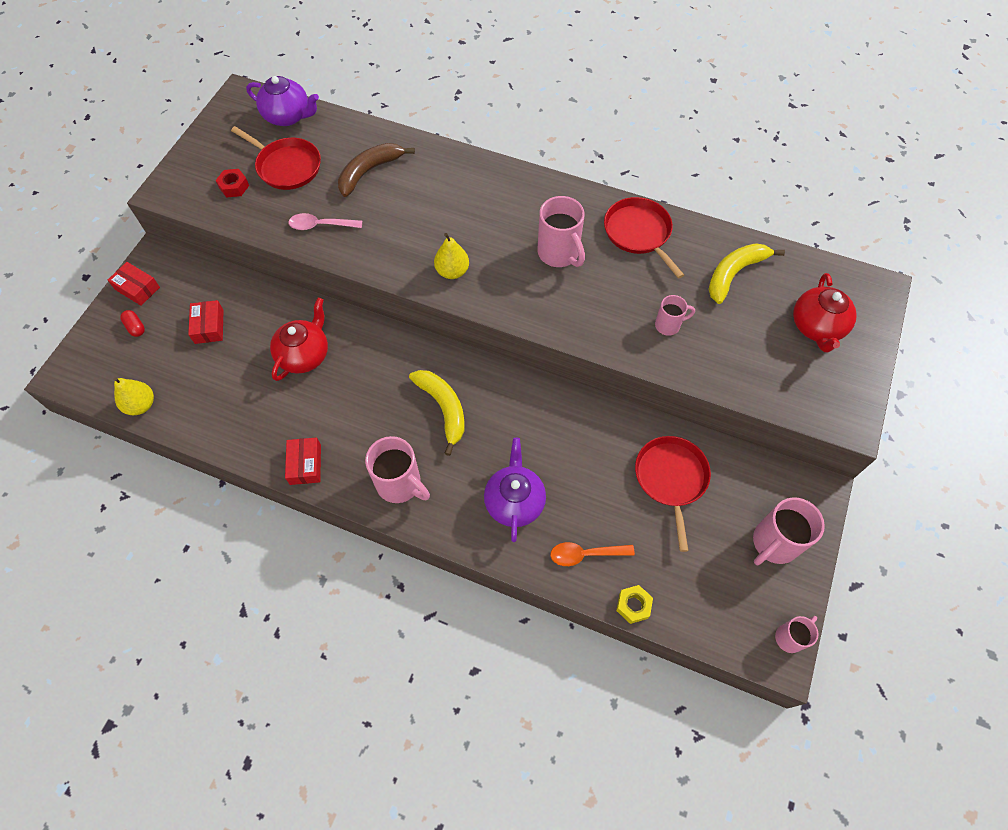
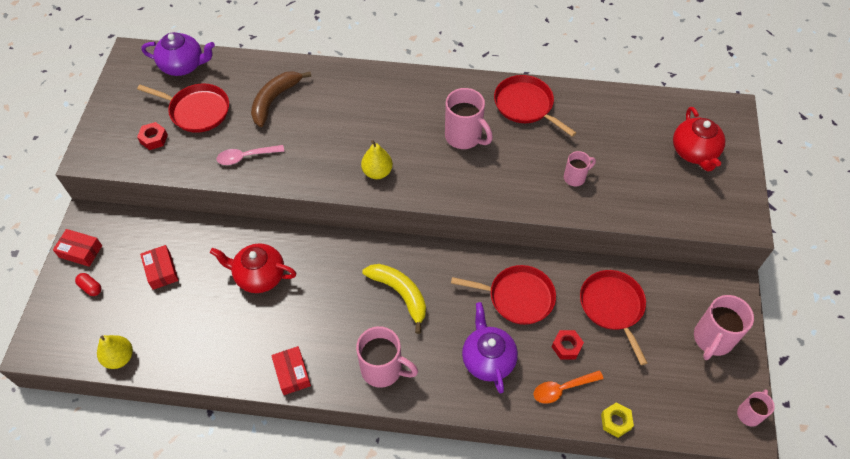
camera: 15 degrees left, 5 degrees down
(304, 355) = (259, 276): red teapot -> red teapot turned 90 degrees counterclockwise
(568, 442) = (517, 297): none -> red pan
(605, 510) = (566, 347): none -> red nut
(734, 274) = (614, 123): yellow banana -> none

